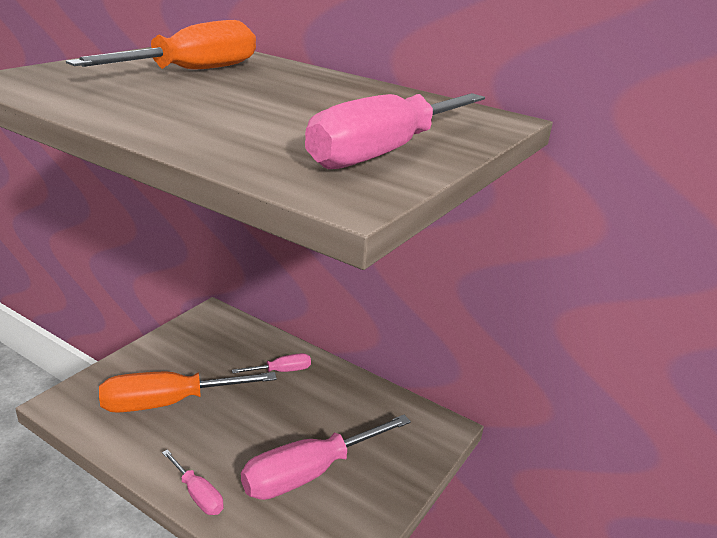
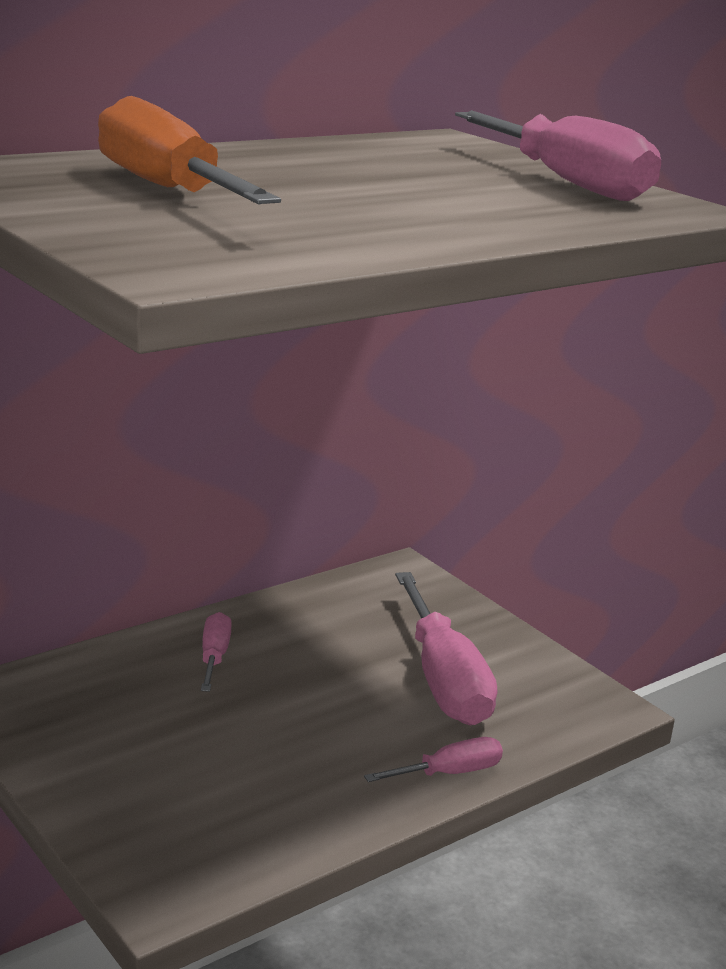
camera: 70 degrees left, 5 degrees down
(168, 403) = (232, 774): orange screwdriver -> none

